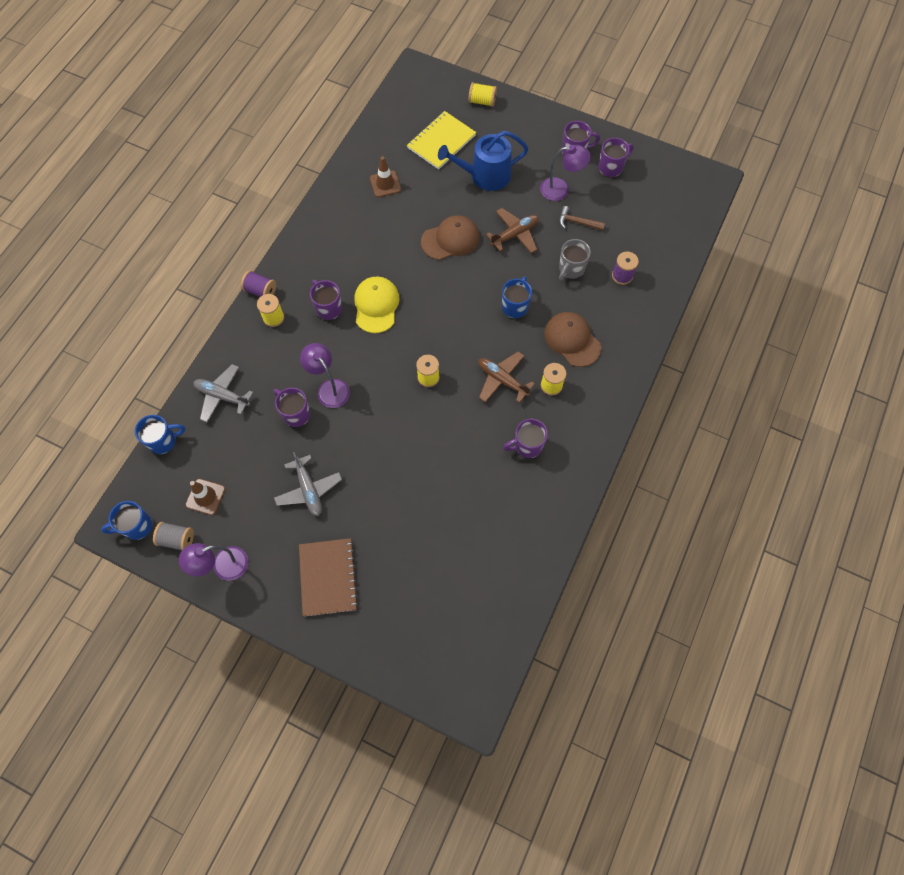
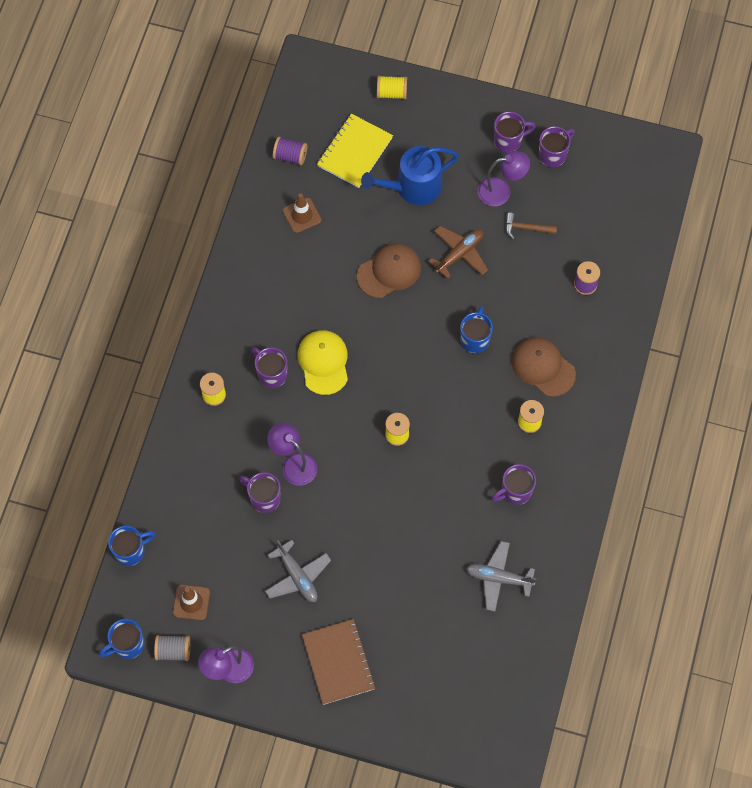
camera: 10 degrees left, 0 degrees up
(222, 396) = (181, 492): grey plane -> grey plane (499, 578)
(260, 291) = (192, 366): purple spool -> purple spool (290, 156)
(502, 380) = (476, 424): brown plane -> none
(571, 269) = (528, 286): grey mug -> none

